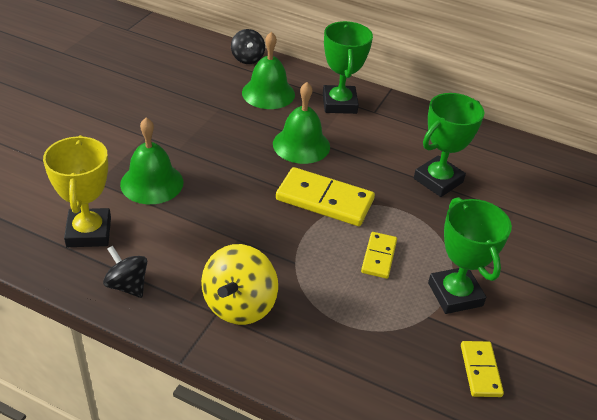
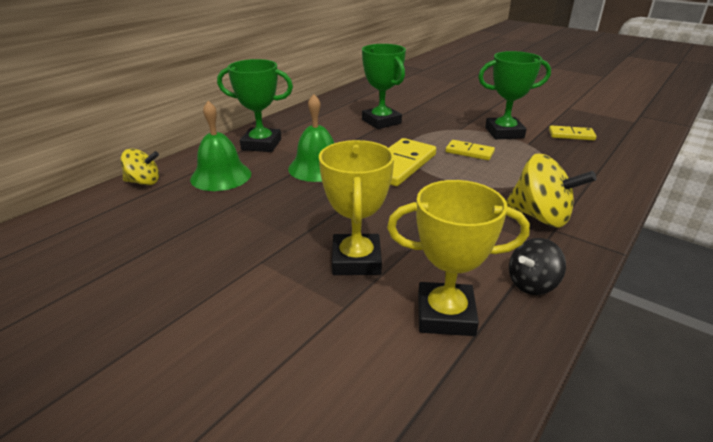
camera: 75 degrees left, 10 degrees down
(152, 183) = (356, 260): green bell -> yellow trophy
(247, 58) = (144, 182): black spinning top -> yellow spinning top

